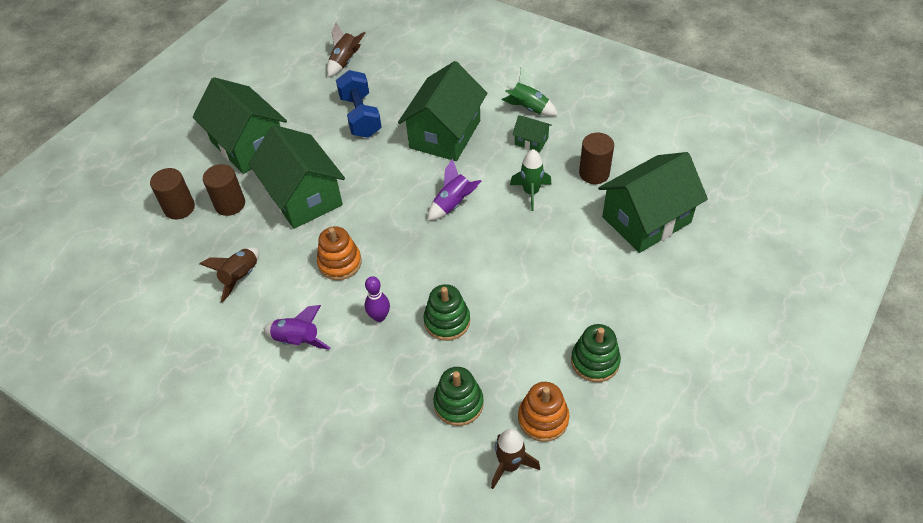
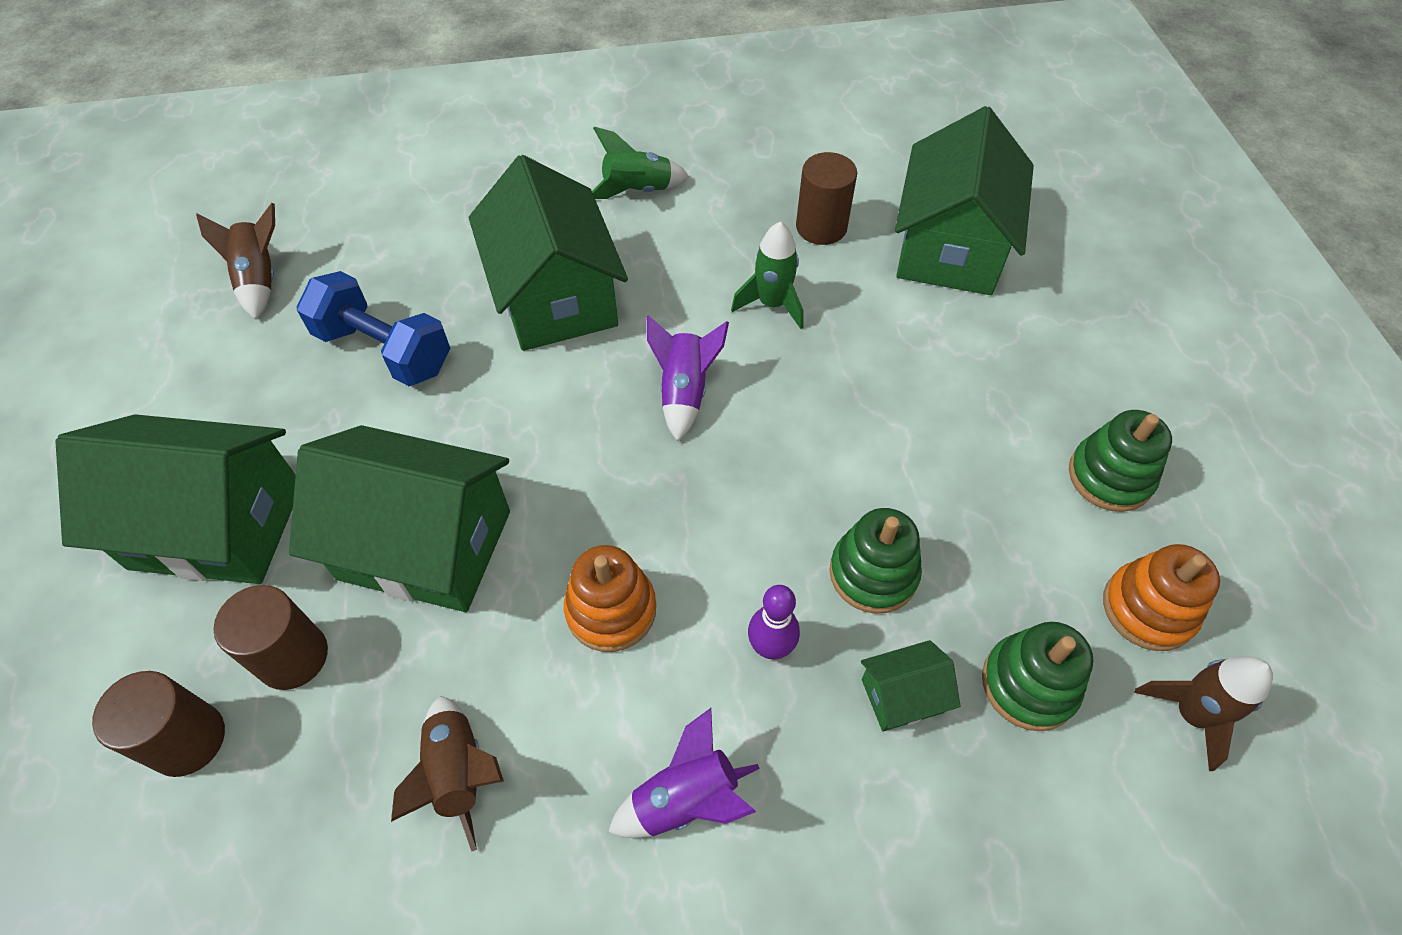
camera: 45 degrees left, 5 degrees up
(531, 141) = (692, 233): green house -> green house (902, 696)

